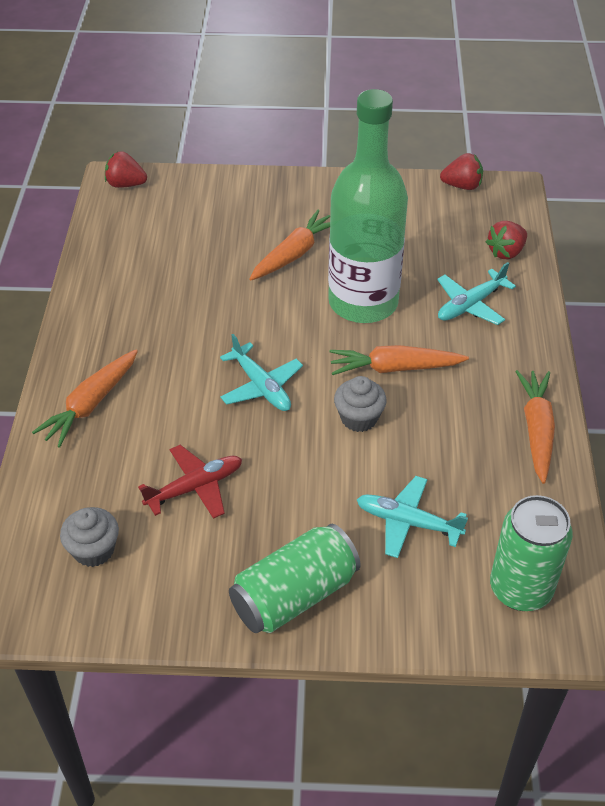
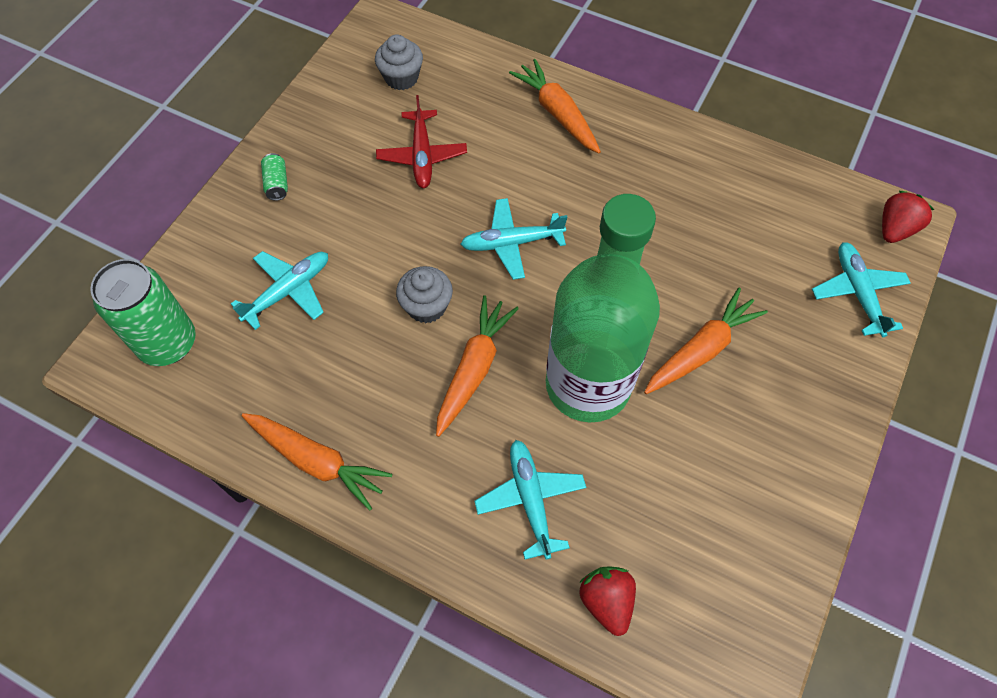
camera: 115 degrees right, 15 degrees up
(196, 192) = (858, 293): none -> turquoise plane
(294, 254) = (701, 350): orange carrot -> orange carrot turned 105 degrees counterclockwise
(294, 595) = (277, 184): green can -> green can, size x0.42
(462, 186) = (772, 624): red strawberry -> none

